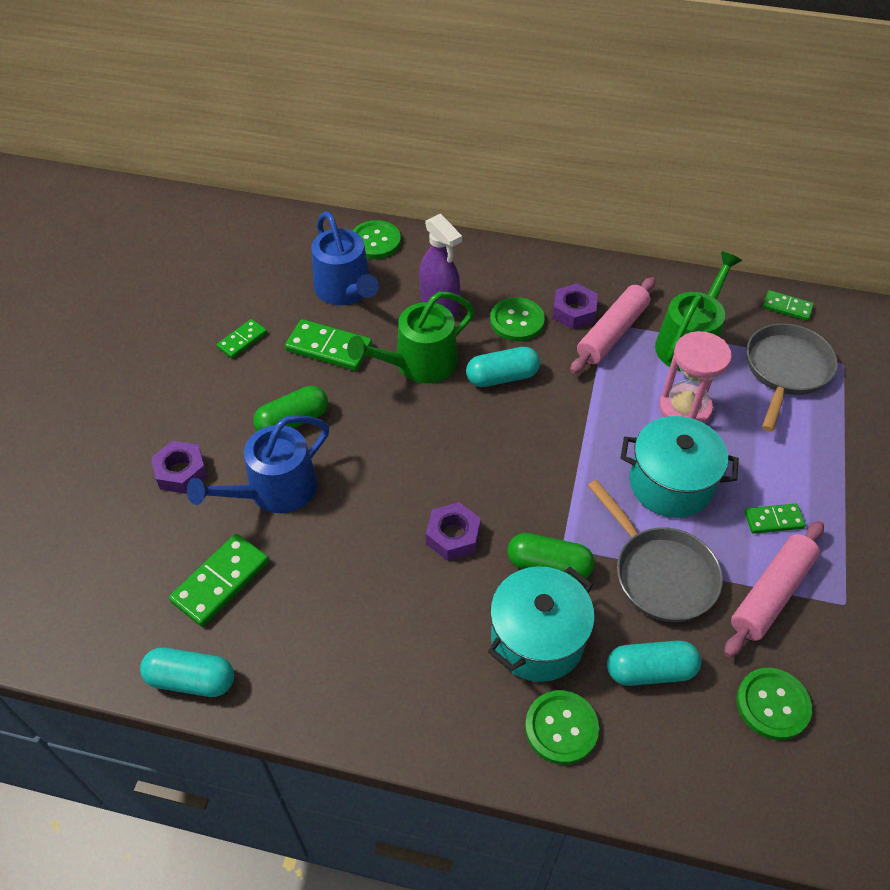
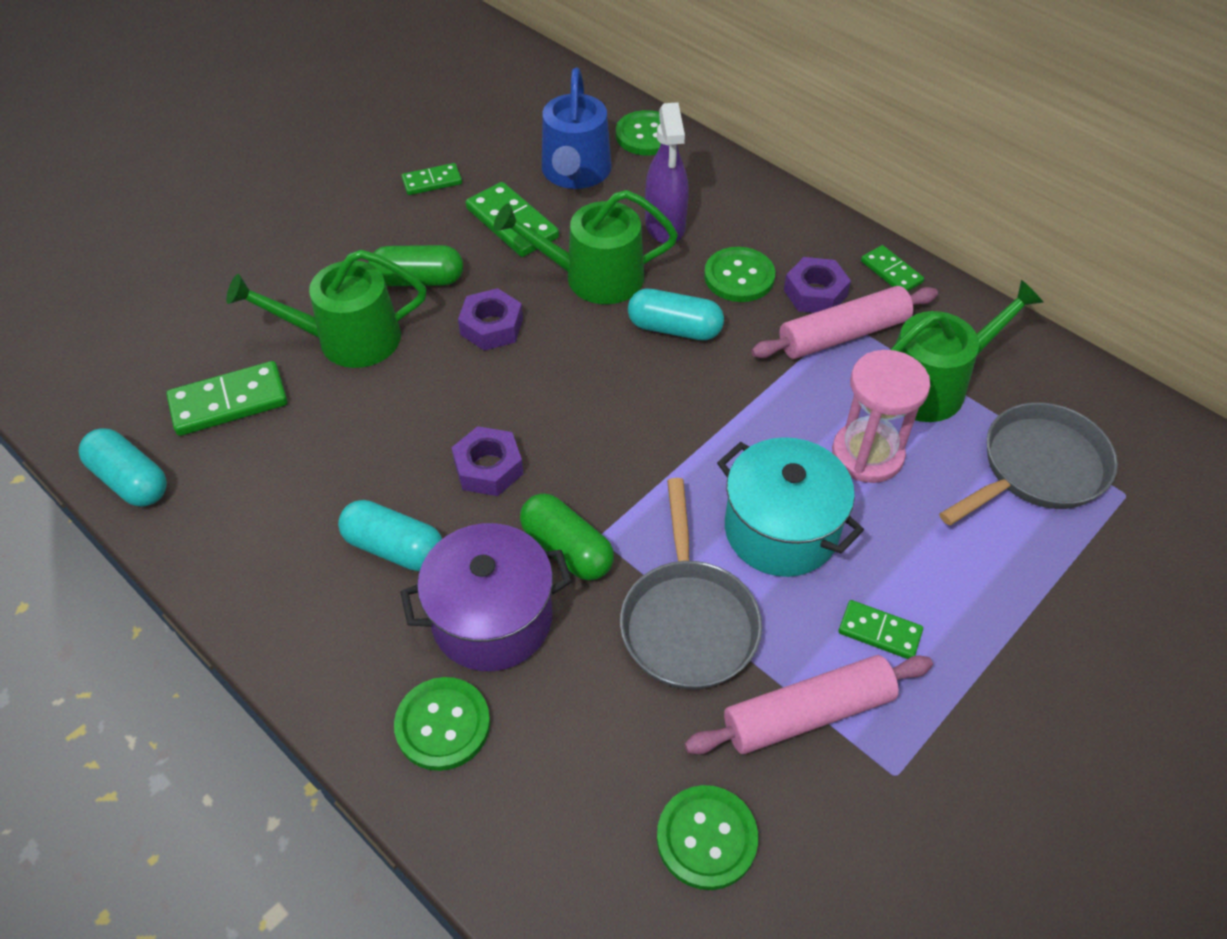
camera: 30 degrees right, 0 degrees up
(181, 472) = (275, 282): purple nut -> purple nut (491, 326)
(275, 490) = (348, 339): blue watering can -> green watering can
(537, 639) = (492, 619): turquoise pot -> purple pot
(650, 670) = (590, 719): turquoise capsule -> turquoise capsule (394, 548)
(787, 307) = (1099, 396): green domino -> green domino (891, 272)

